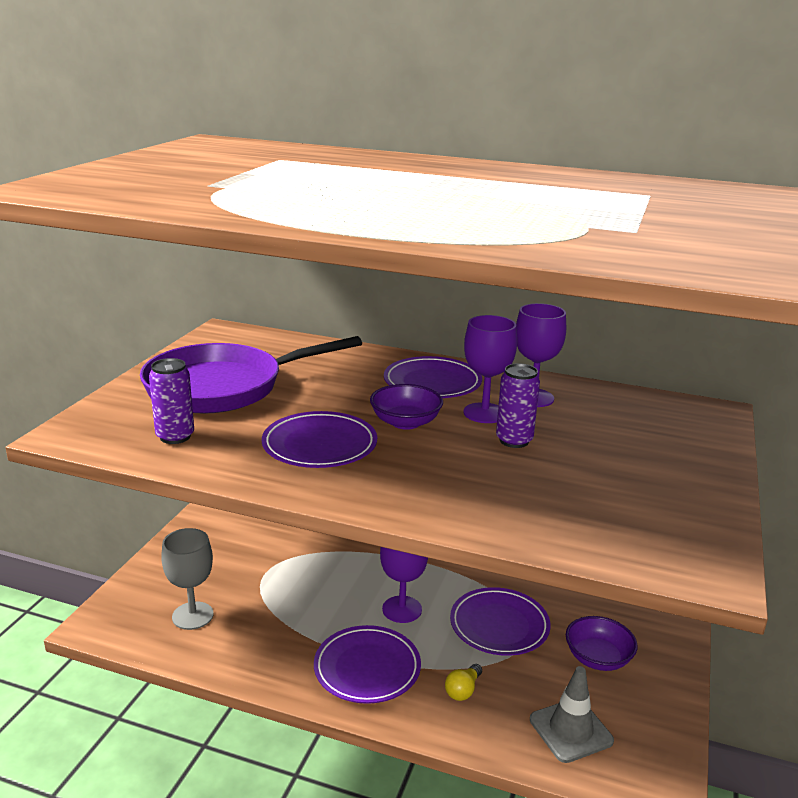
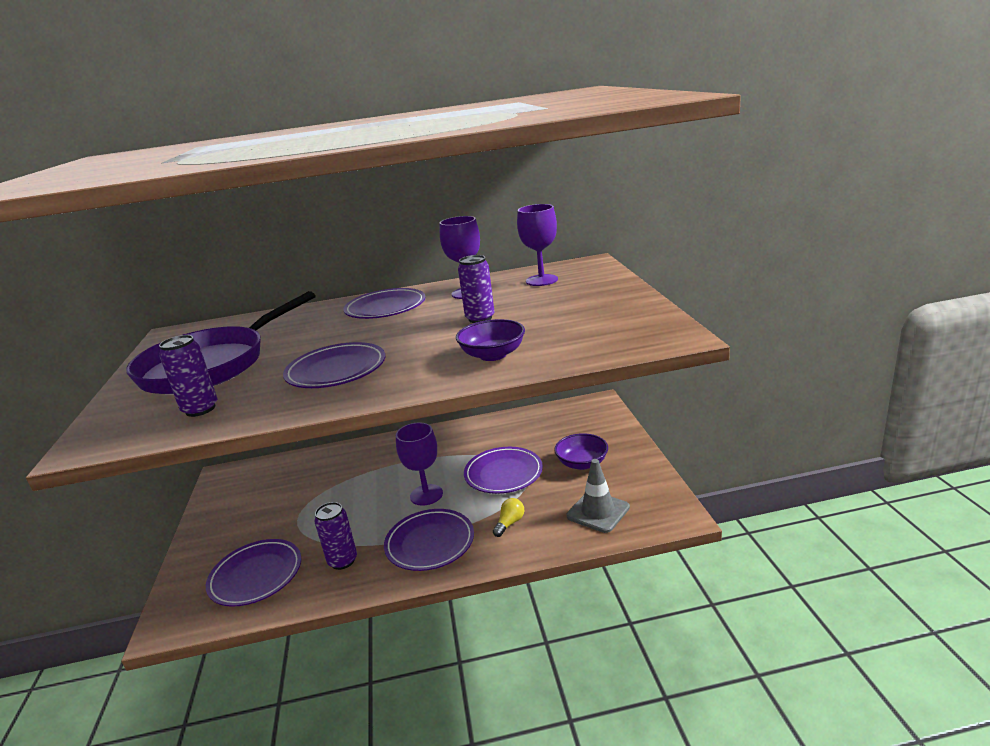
camera: 25 degrees left, 0 degrees up
(192, 616) = (256, 576): grey goblet -> purple plate
(274, 642) = (342, 561): none -> purple can
(405, 422) = (390, 335): purple bowl -> purple bowl (493, 355)
(463, 690) = (509, 523): yellow light bulb -> yellow light bulb turned 150 degrees counterclockwise
(484, 413) = (443, 311): purple goblet -> purple goblet (541, 280)

